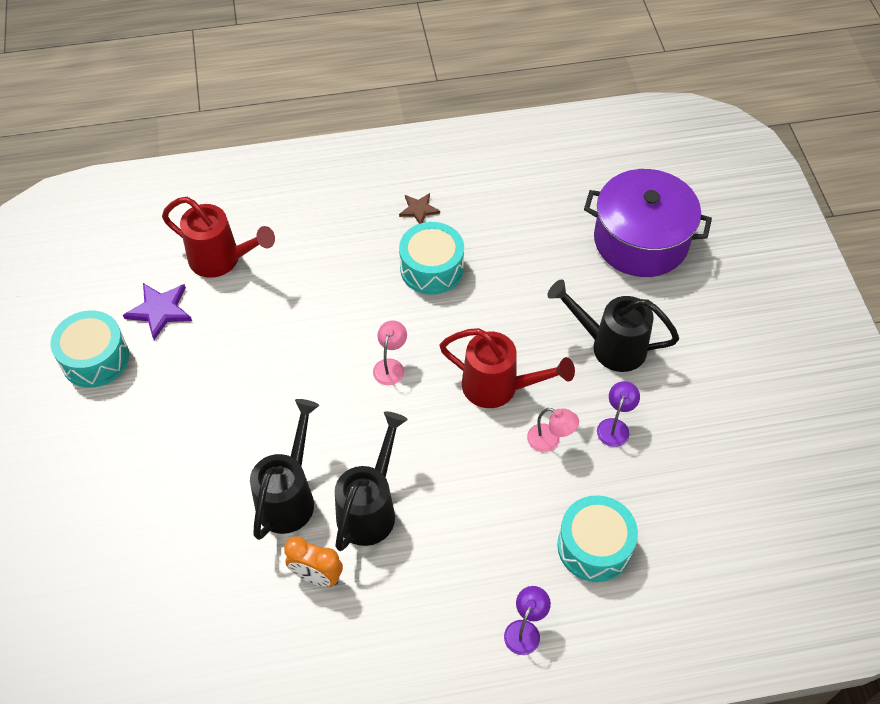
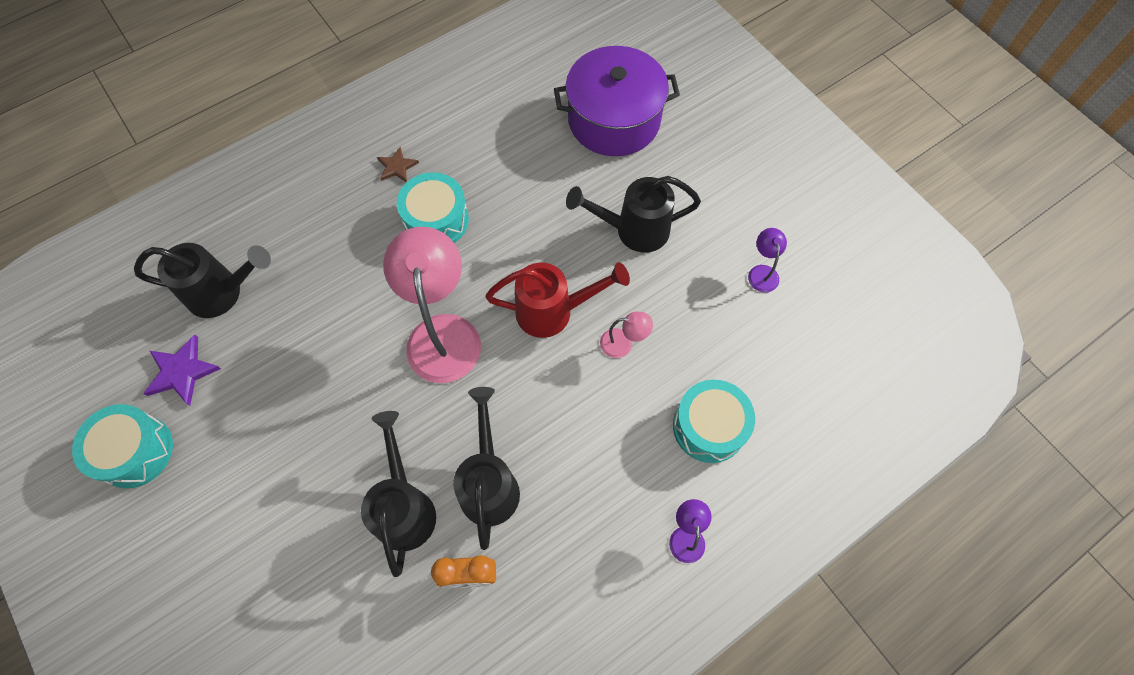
camera: 25 degrees left, 10 degrees up
(221, 260) = (222, 293): red watering can -> black watering can
(390, 366) = (442, 333): pink lamp -> pink lamp, size x2.30
(615, 426) = (673, 305): purple lamp -> purple lamp (762, 272)

